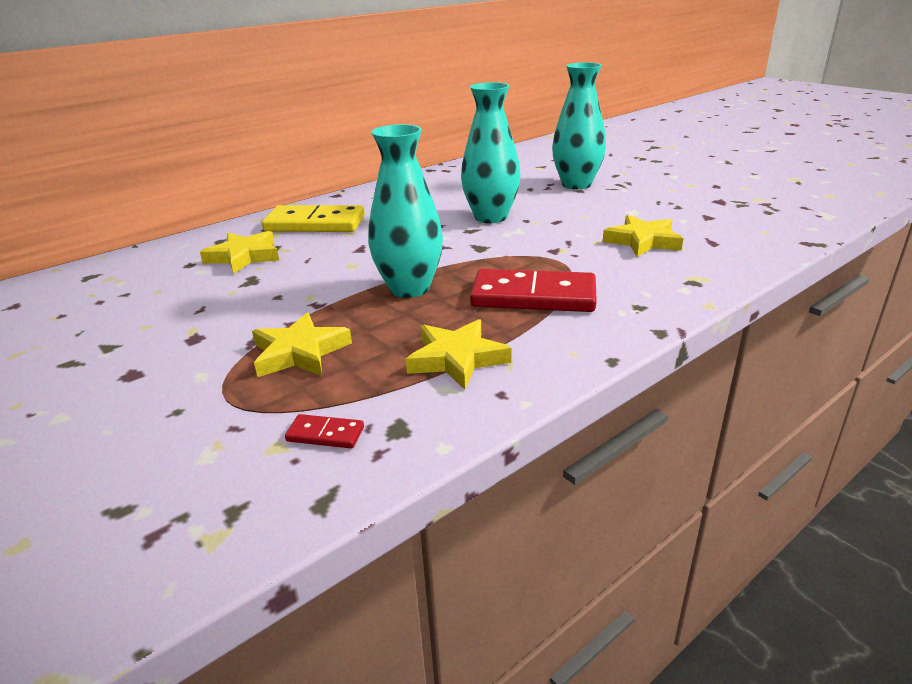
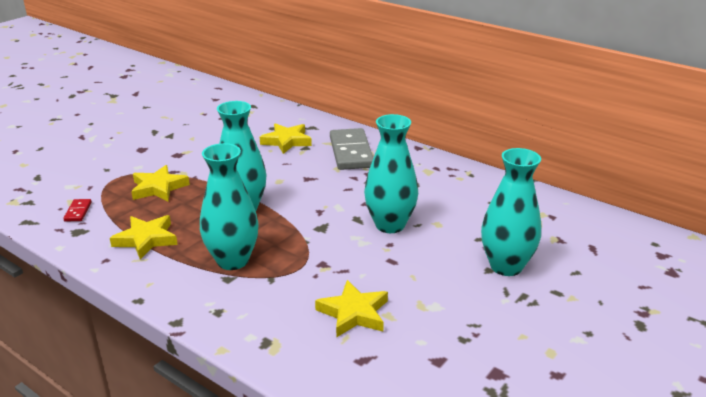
camera: 75 degrees right, 0 degrees up
(315, 224) = (351, 152): yellow domino -> grey domino
(533, 296) = (232, 260): red domino -> turquoise vase

